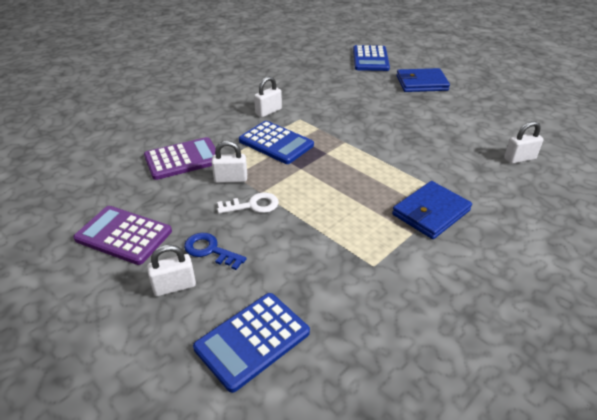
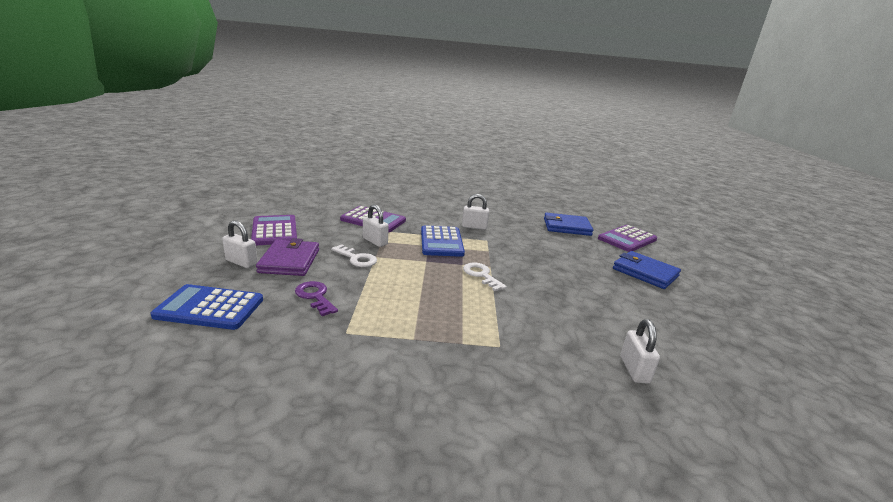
camera: 45 degrees right, 15 degrees down
(210, 250) = (290, 261): blue key -> purple wallet
(299, 260) = (315, 296): none -> purple key
(354, 153) = (481, 275): none -> white key
(370, 59) = (627, 239): blue calculator -> purple calculator
(431, 212) = (456, 339): blue wallet -> blue wallet (566, 227)
(519, 159) = (634, 369): white padlock -> white padlock turned 60 degrees clockwise

